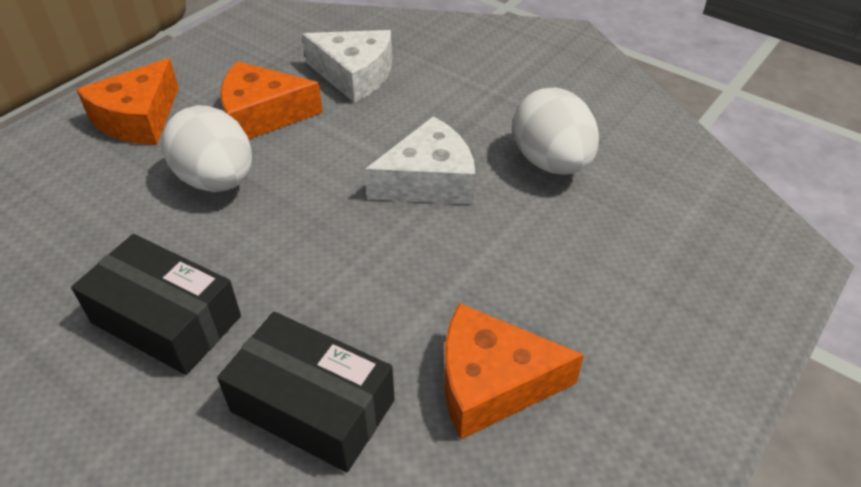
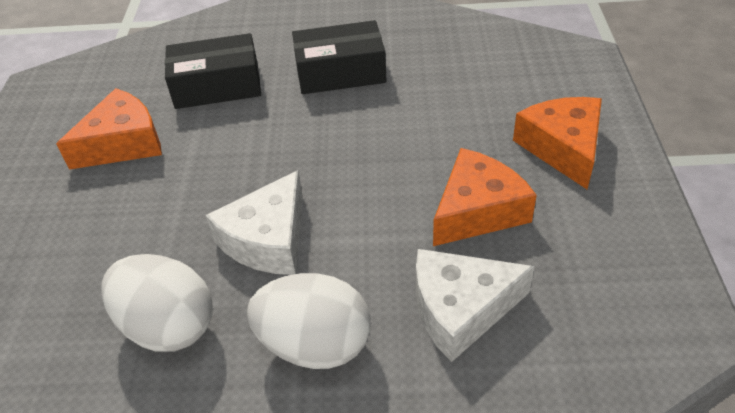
camera: 145 degrees right, 0 degrees up
(217, 180) = (428, 145): white egg -> white egg (315, 345)

